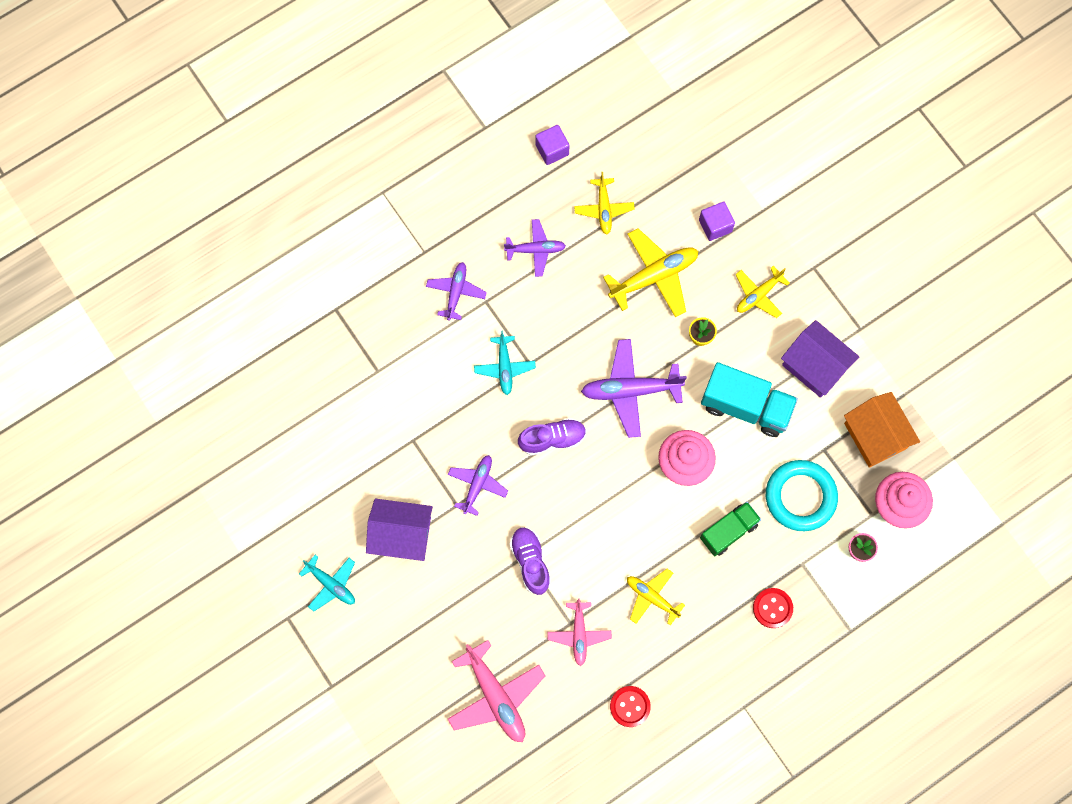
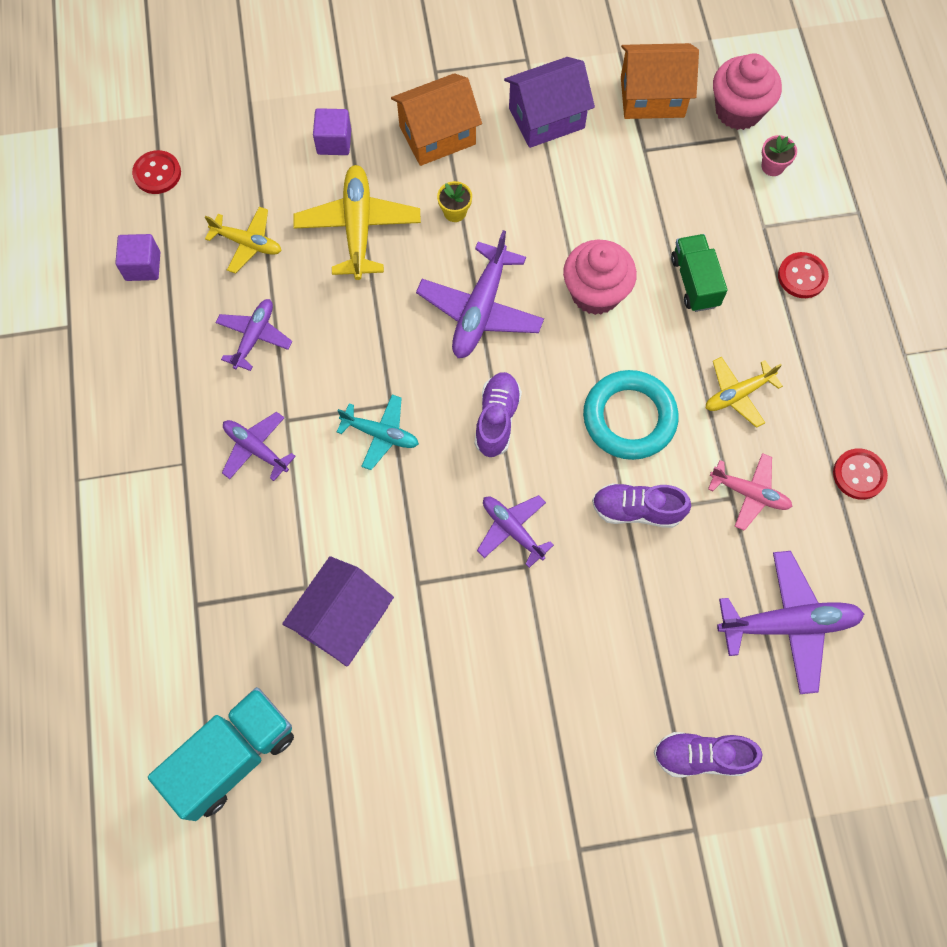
camera: 65 degrees left, 5 degrees down
(331, 584) = (559, 770): turquoise plane -> none
(380, 672) = (701, 756): none -> purple shoe
(402, 535) = (534, 650): purple house -> purple house (343, 620)
(495, 696) = (788, 624): pink plane -> purple plane
(627, 120) = (157, 173): none -> red button
(745, 406) = (558, 202): turquoise truck -> turquoise truck (232, 756)
(758, 295) = (437, 135): yellow plane -> orange house
(800, 496) = (687, 195): turquoise ring -> turquoise ring (629, 418)

